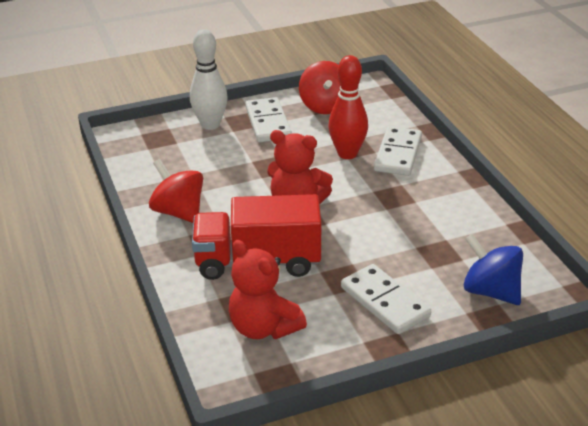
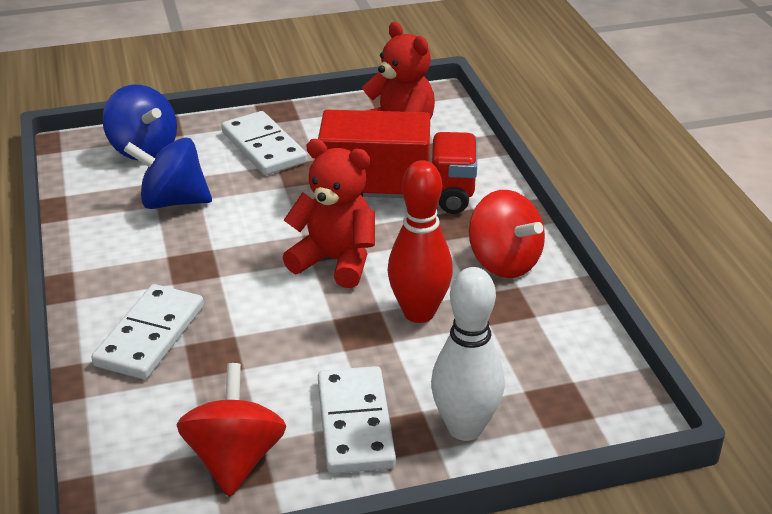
camera: 175 degrees left, 0 degrees up
(347, 154) = (232, 342): red bowling pin -> red bowling pin (419, 313)
(435, 242) = (173, 201): none -> blue spinning top

